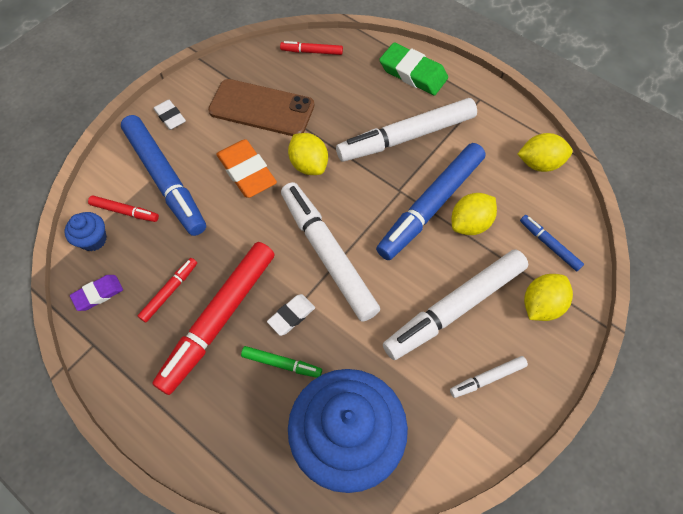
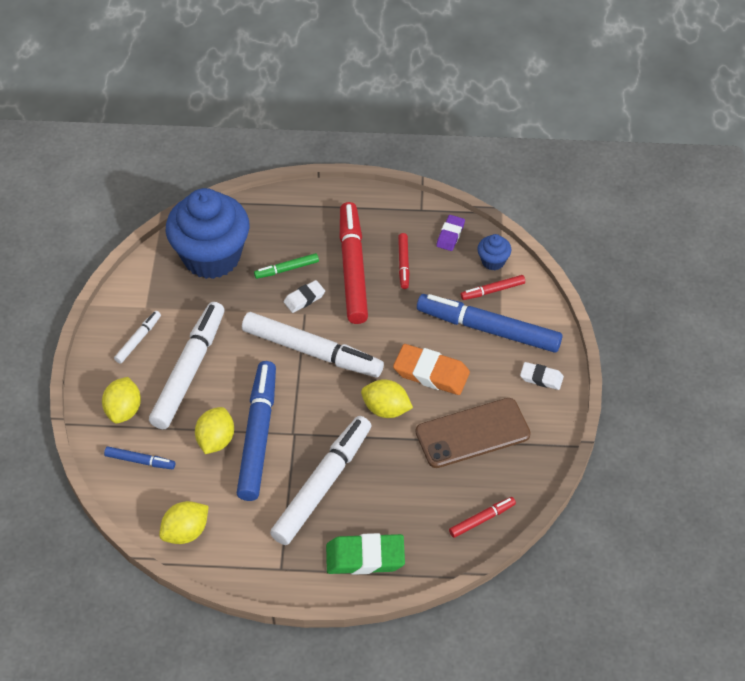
camera: 145 degrees right, 10 degrees down
(291, 316) = (304, 298): white eraser -> white eraser turned 45 degrees clockwise

